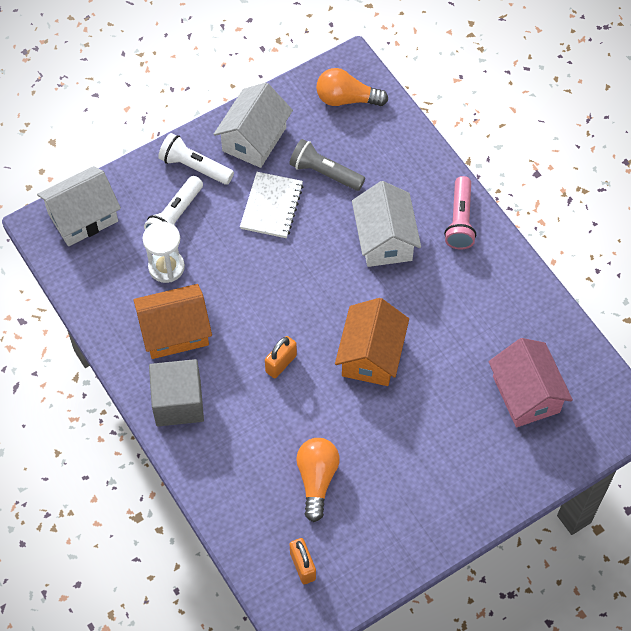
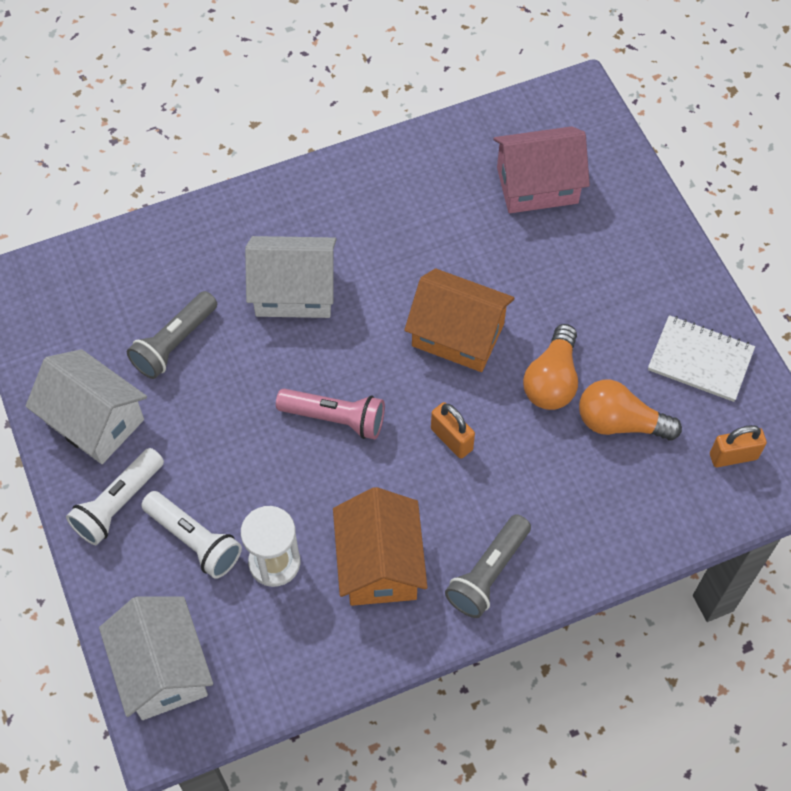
camera: 80 degrees left, 0 degrees up
(178, 402) = (488, 573): grey cube -> grey flashlight
(272, 206) = (210, 415): white notebook -> white notebook (700, 360)
(346, 99) = (64, 299): orange light bulb -> orange light bulb (552, 380)
(460, 220) = (286, 206): pink flashlight -> pink flashlight (335, 418)

